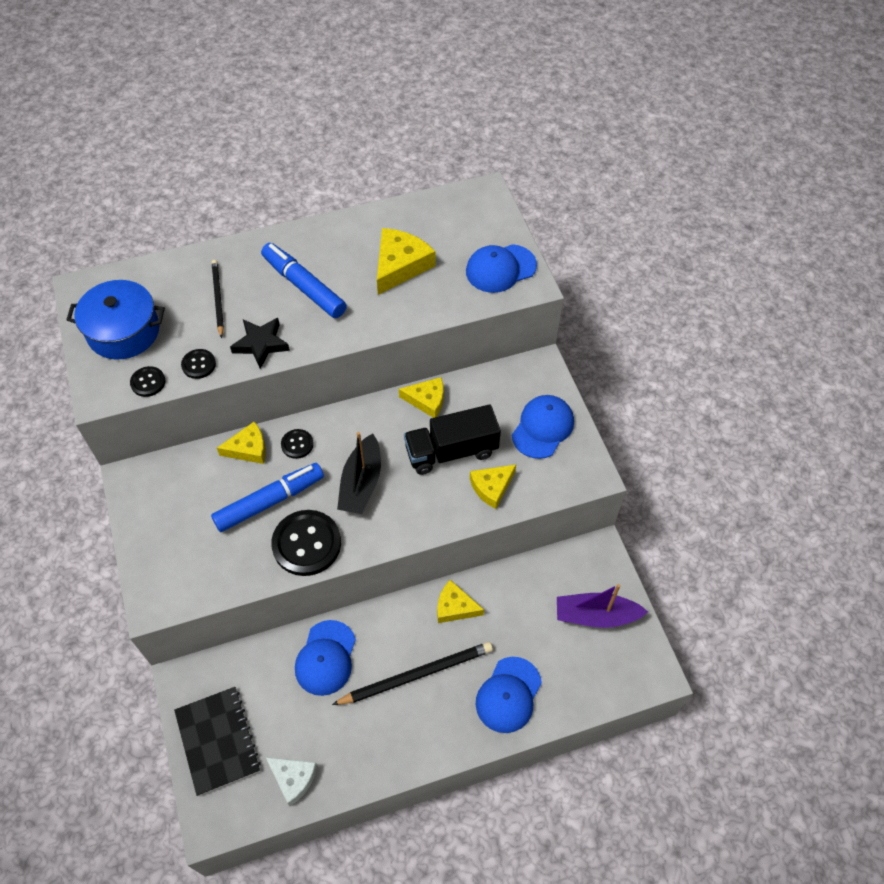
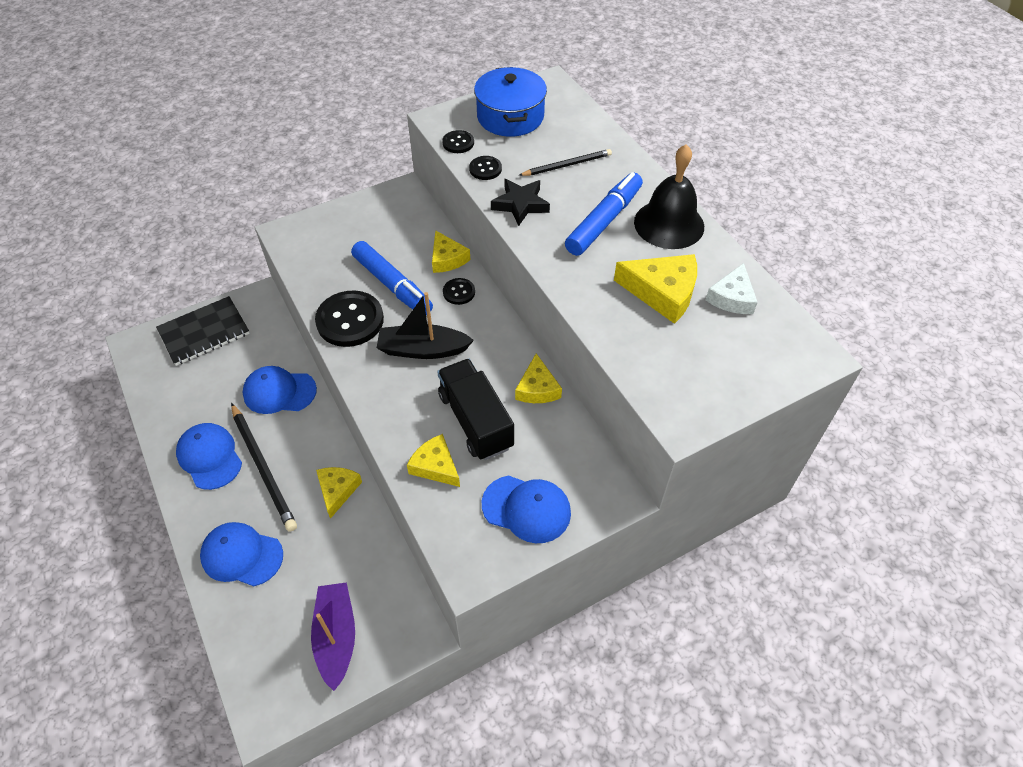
camera: 80 degrees right, 5 degrees down
(293, 779) = (168, 390): white cheese -> white cheese (732, 297)
(322, 243) = (669, 224): none -> black bell
(500, 269) = (695, 387): blue cap -> blue cap (209, 457)

